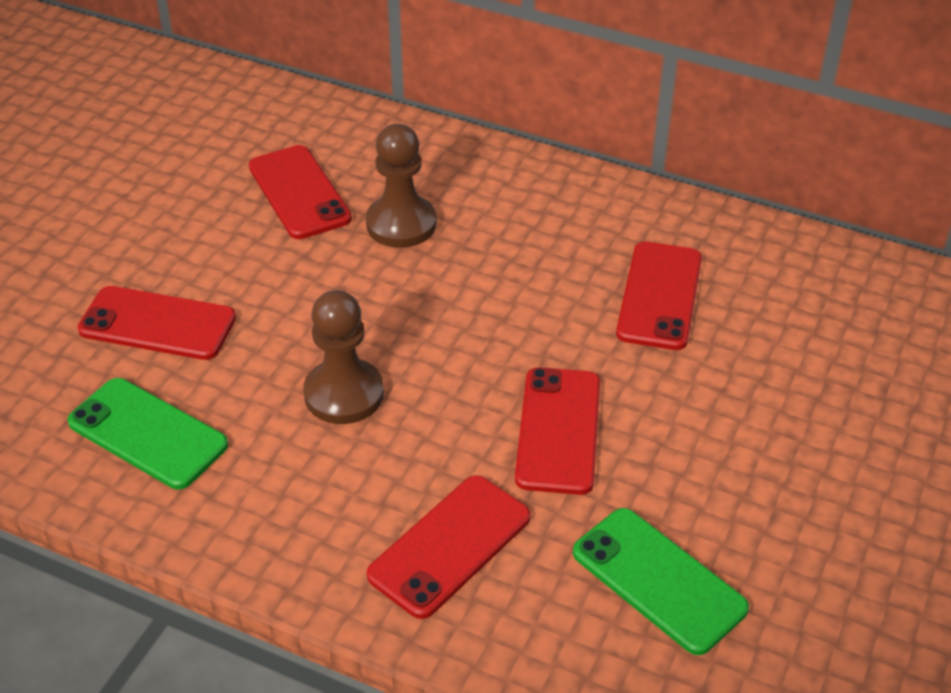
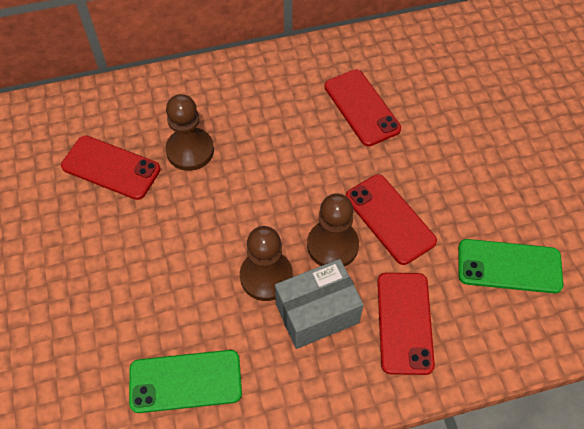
camera: 40 degrees left, 15 degrees up
(157, 324) = (117, 309): red phone -> none
(358, 467) = (317, 313): none -> grey box
(455, 413) = (332, 245): none -> brown pawn

